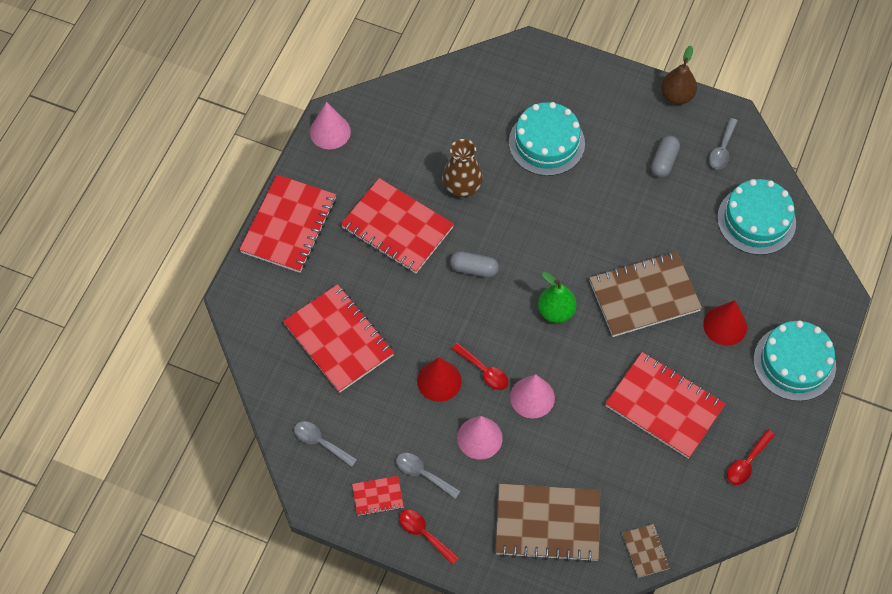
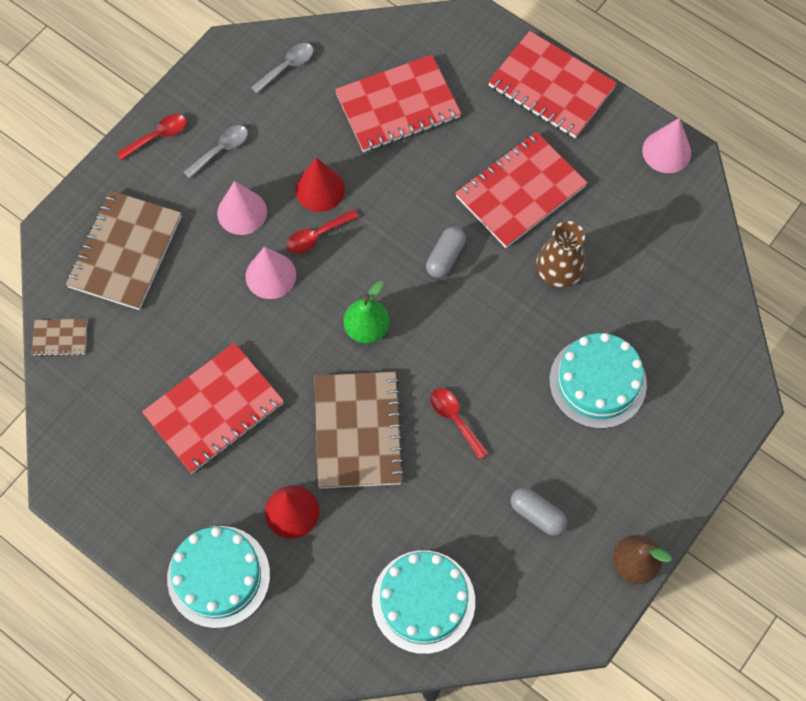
camera: 105 degrees right, 5 degrees up
(377, 496) = (212, 104): red notebook -> none
(722, 150) = (538, 594): grey spoon -> none
(747, 463) = (117, 477): red spoon -> red spoon (455, 419)

